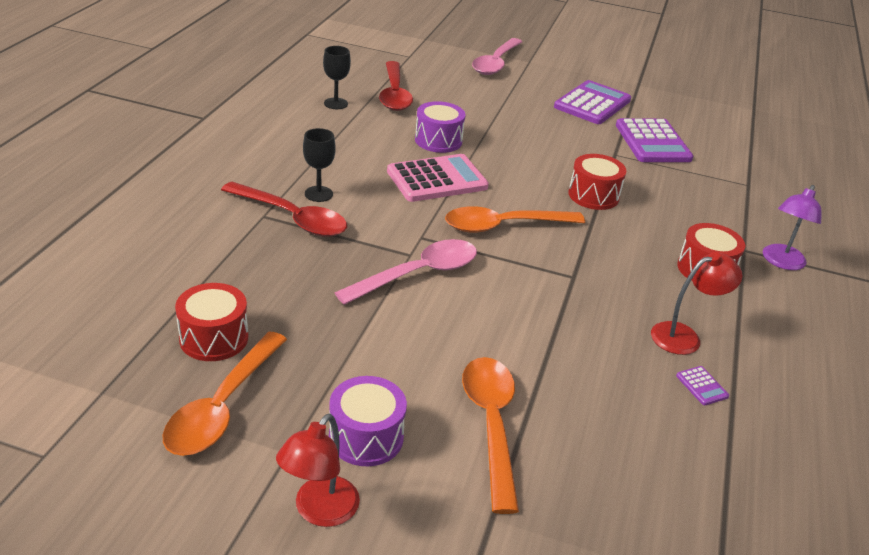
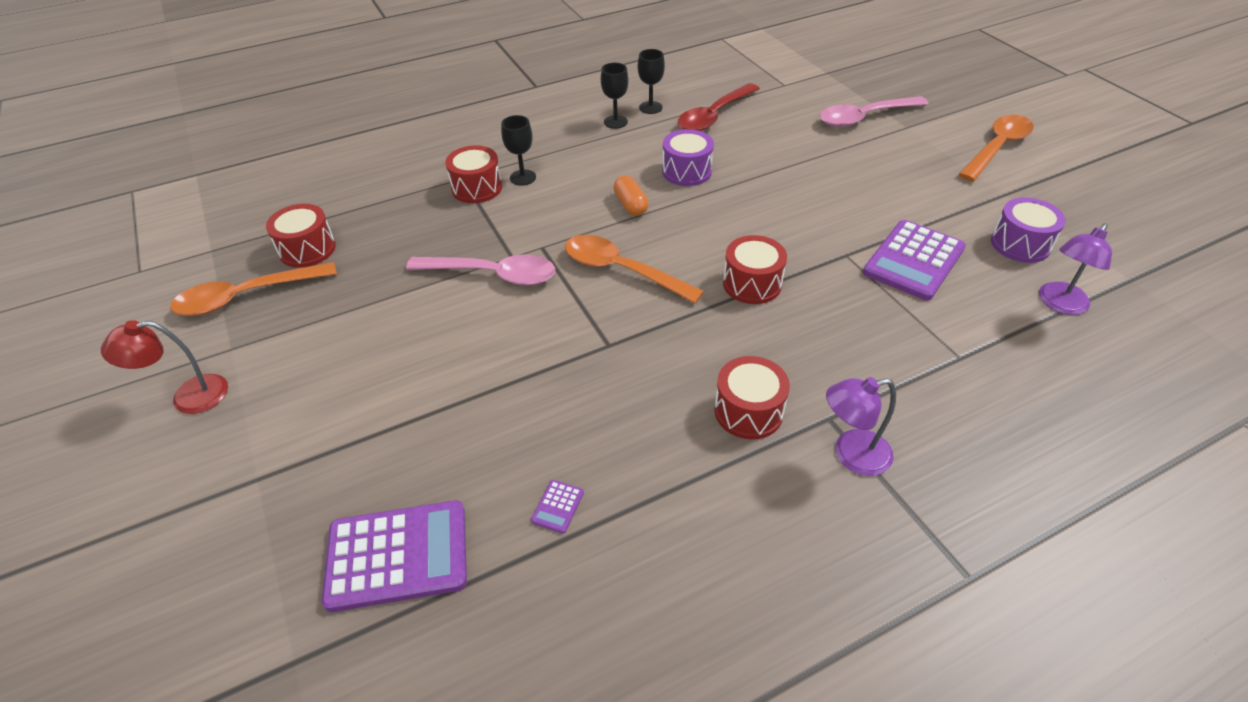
camera: 50 degrees right, 10 degrees up
(291, 218) = (477, 188): red spoon -> red drum
(325, 124) = (615, 122): none -> black goblet
(366, 437) = (280, 369): purple drum -> purple drum (1020, 244)
(437, 179) = (630, 205): pink calculator -> orange capsule
(491, 425) = (358, 417): orange spoon -> orange spoon (997, 148)
(592, 104) = (908, 194): purple calculator -> purple calculator (397, 555)
(684, 336) = (618, 455): red lamp -> none
(746, 136) = (1059, 304): none -> purple lamp

